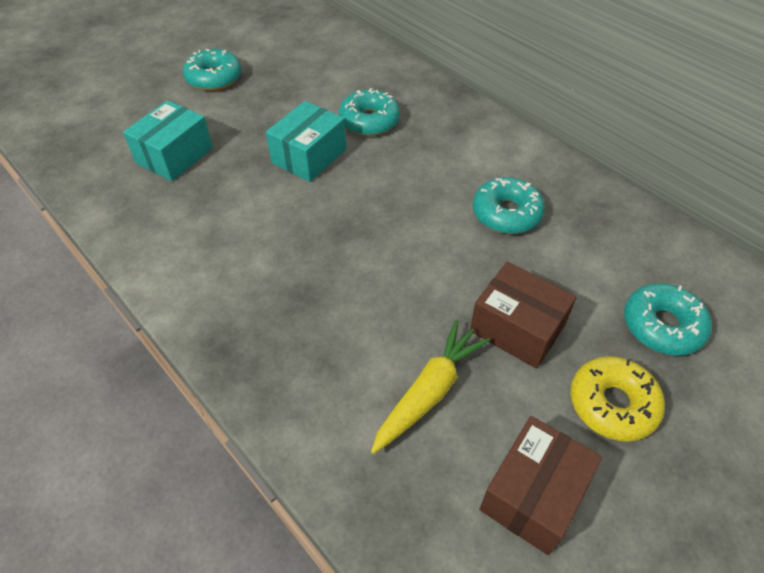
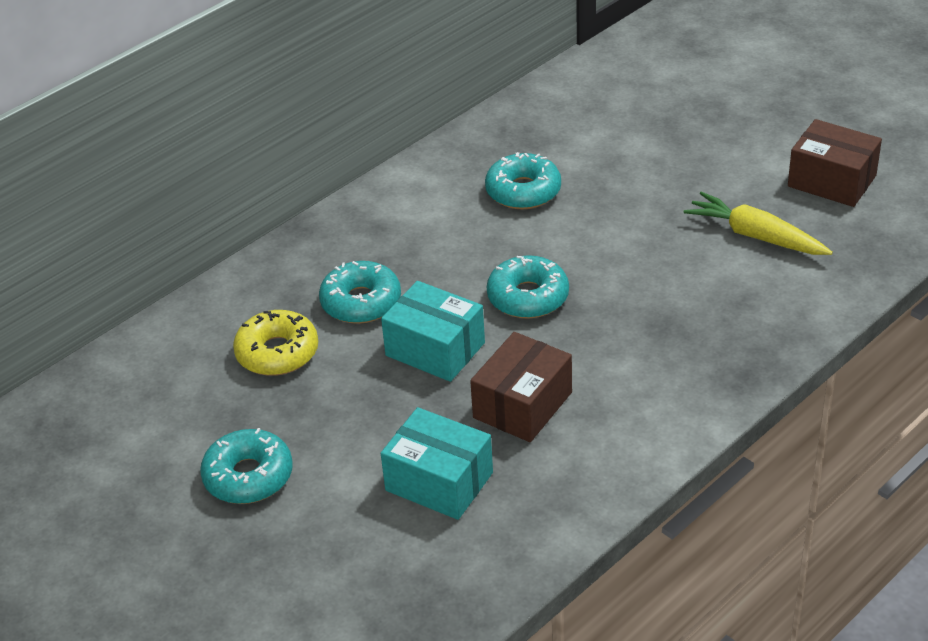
camera: 90 degrees left, 10 degrees down
(517, 328) = (674, 186): brown box -> brown box (522, 405)
(612, 404) = (740, 139): yellow donut -> yellow donut (277, 353)
(662, 326) = (653, 108): turquoise donut -> turquoise donut (528, 297)

